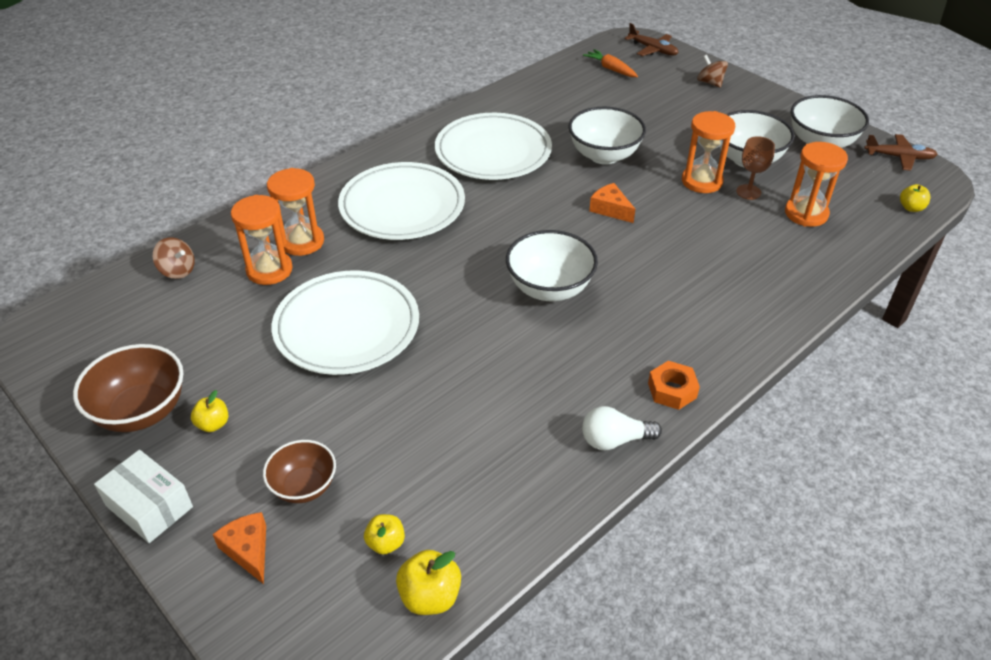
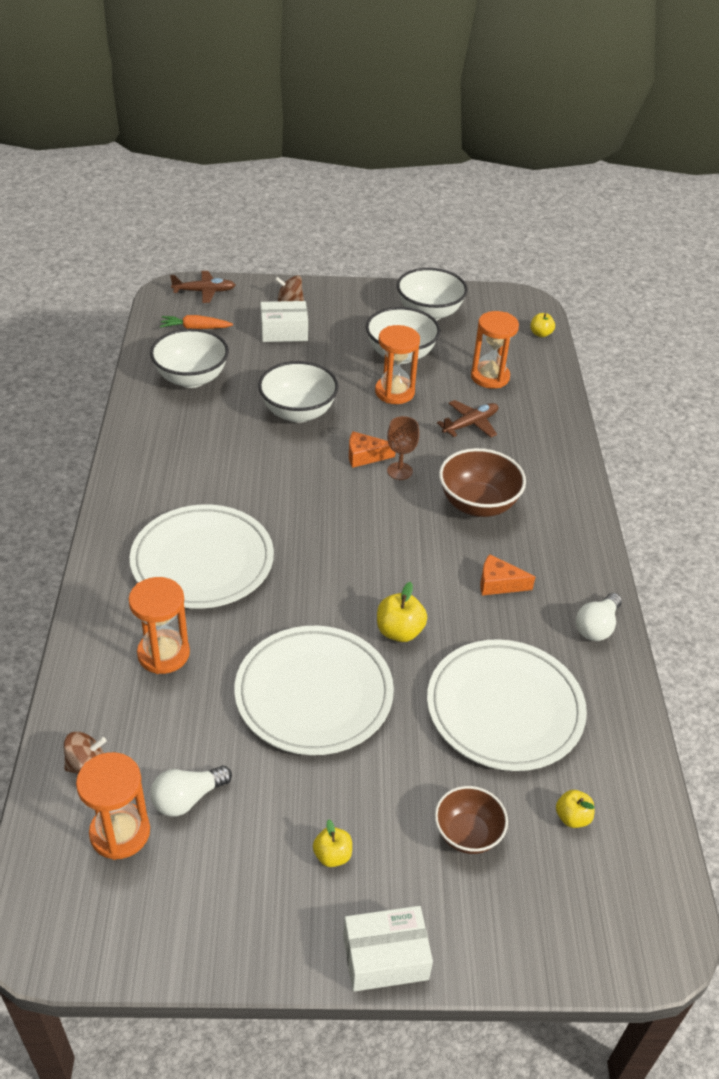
camera: 50 degrees left, 0 degrees up
(141, 411) = (258, 901): brown bowl -> brown bowl (478, 504)
(194, 327) = (187, 798): none -> white light bulb
(248, 550) = (500, 911): orange cheese -> orange cheese (498, 583)
(269, 270) = (174, 699): orange hourglass -> orange hourglass (120, 833)
(430, 596) = (643, 823): yellow apple -> yellow apple (399, 631)
(493, 152) = (206, 463): white plate -> white plate (504, 709)
(549, 288) = (411, 550): white bowl -> white bowl (191, 378)
(672, 390) = (581, 565): orange nut -> none
(674, 100) = (284, 331): none -> white box
(748, 192) = (435, 382): brown goblet -> brown goblet (399, 471)
(899, 157) = (488, 297): brown plane -> brown plane (470, 424)

